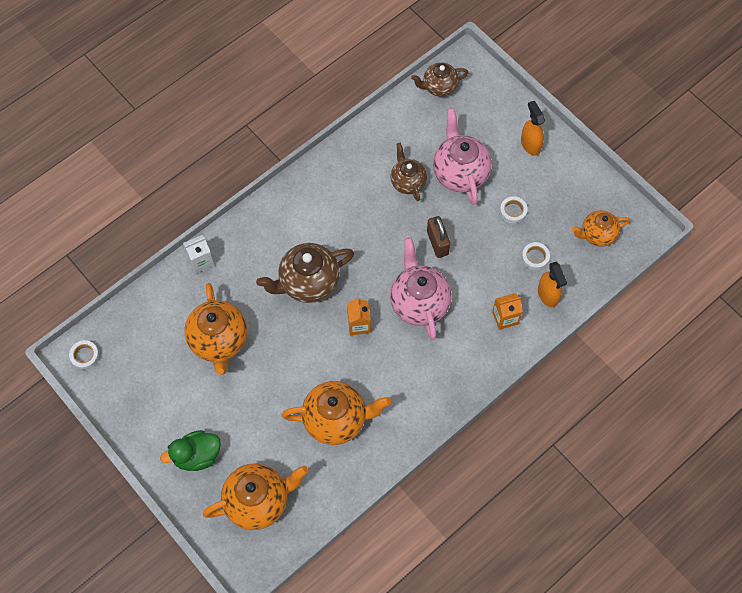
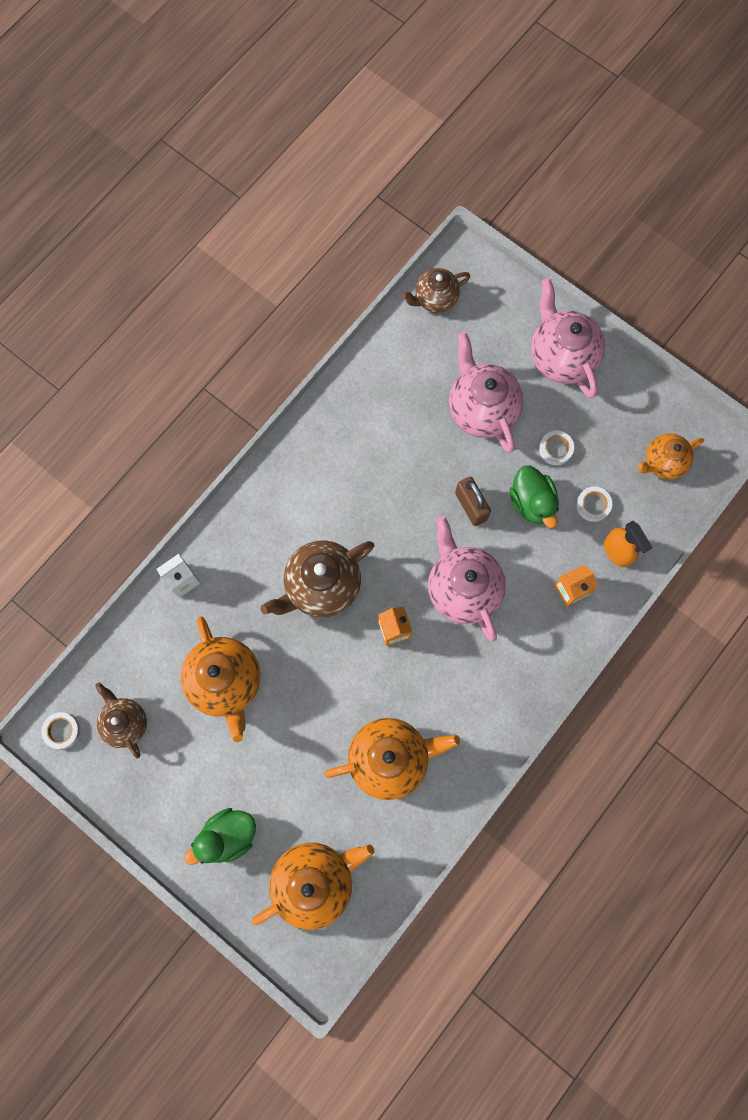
camera: 10 degrees left, 10 degrees up
(407, 182) = (419, 432): brown teapot -> brown teapot (125, 722)
(486, 248) = (532, 502): none -> green duck
(530, 144) = (561, 357): orange spray bottle -> pink teapot

